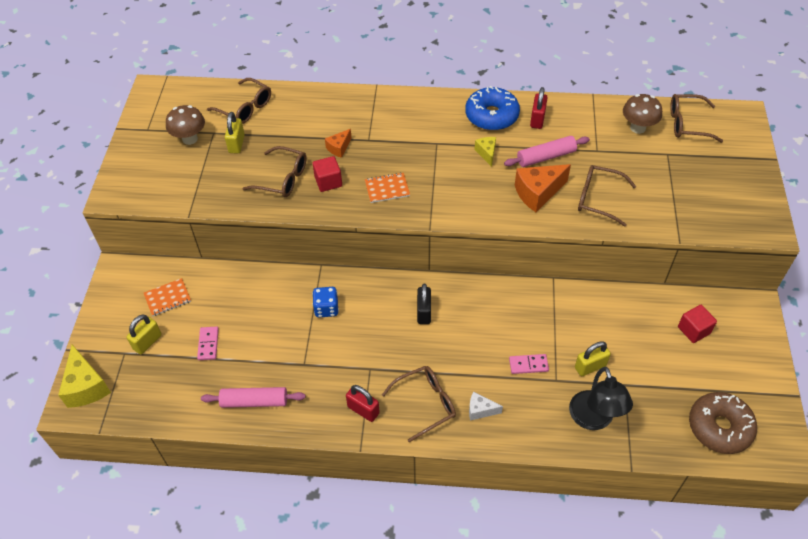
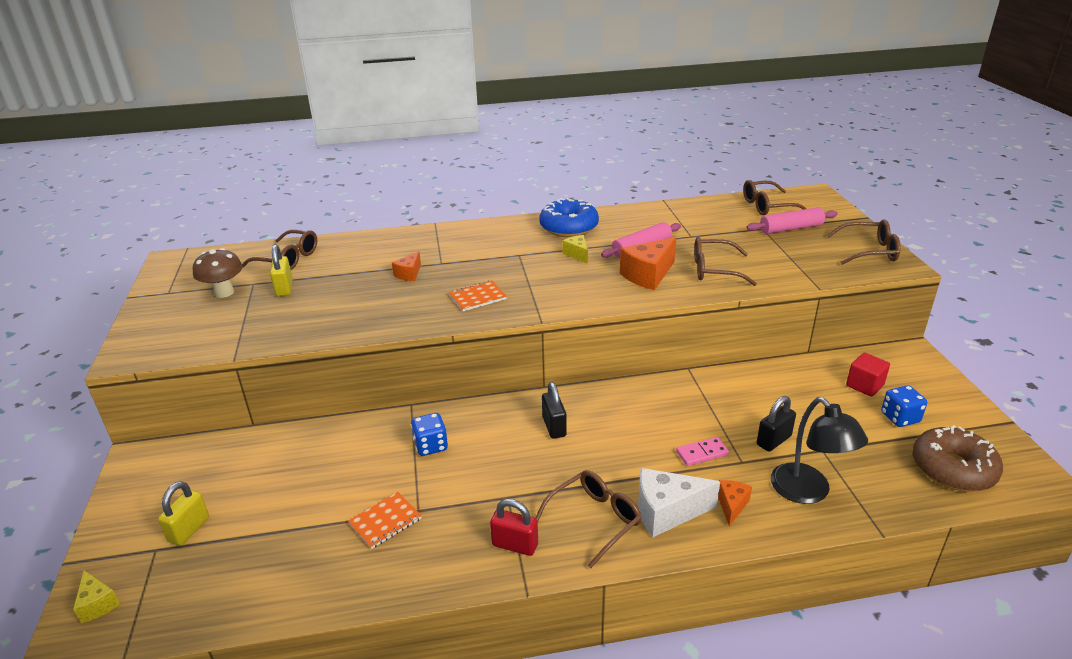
camera: 15 degrees left, 20 degrees down
(86, 386) = (98, 604): yellow cheese -> yellow cheese, size x0.55
(167, 298) = (212, 475): orange notebook -> orange notebook (385, 521)
(208, 344) = (279, 514): pink domino -> none
(254, 401) = (359, 568): pink rolling pin -> pink rolling pin (791, 228)
(282, 179) = (349, 308): brown glasses -> brown glasses (869, 251)
(328, 182) = (405, 302): red cube -> none
(480, 410) = (667, 512): white cheese -> white cheese, size x1.80
(530, 417) = (731, 506): none -> orange cheese
(537, 119) = (617, 223): red padlock -> none
(590, 366) = (773, 440): yellow padlock -> black padlock
(638, 128) = (721, 215): brown mushroom -> none
(705, 369) = (900, 418): none -> blue dice

